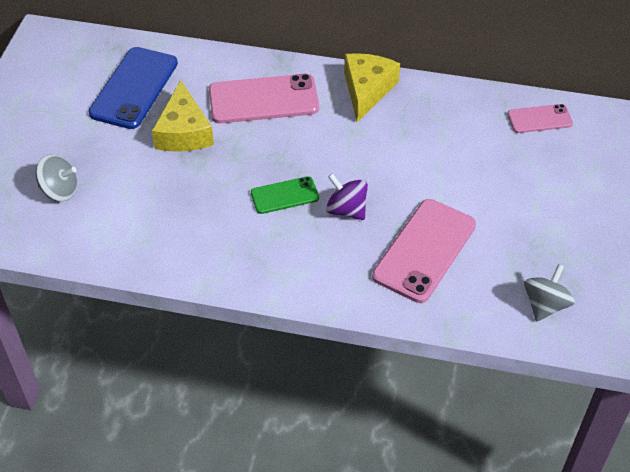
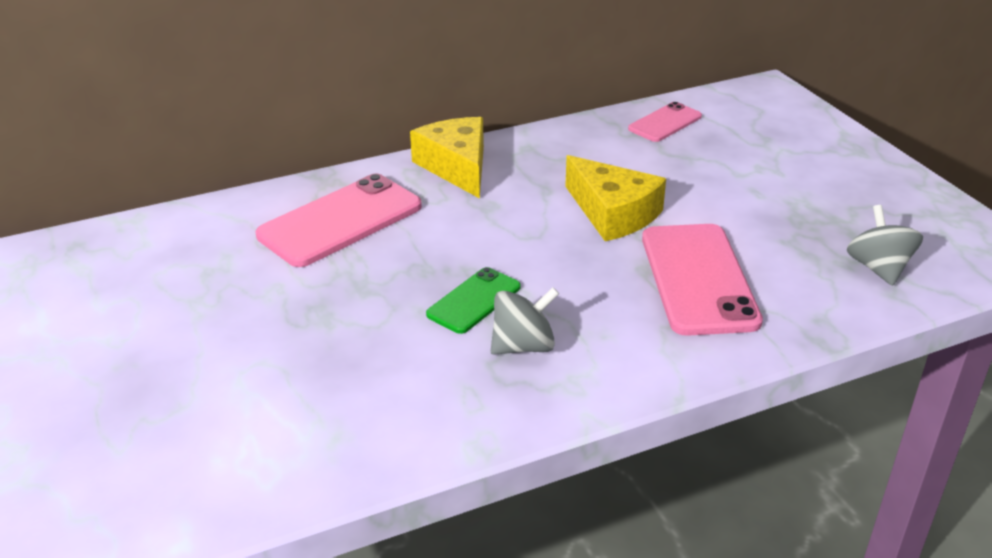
camera: 35 degrees left, 15 degrees down
(60, 190) = (135, 441): grey spinning top -> grey spinning top (523, 346)
(134, 88) = (144, 277): blue phone -> none
(184, 132) = (266, 294): yellow cheese -> yellow cheese (613, 213)
(346, 210) = (565, 281): purple spinning top -> none

